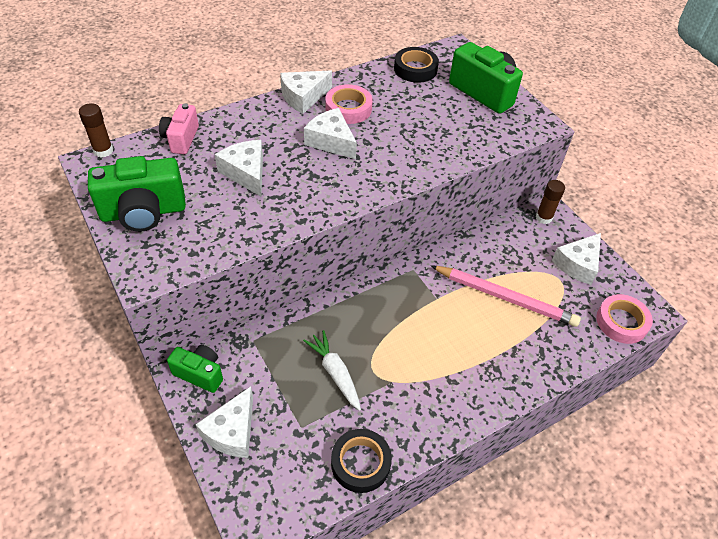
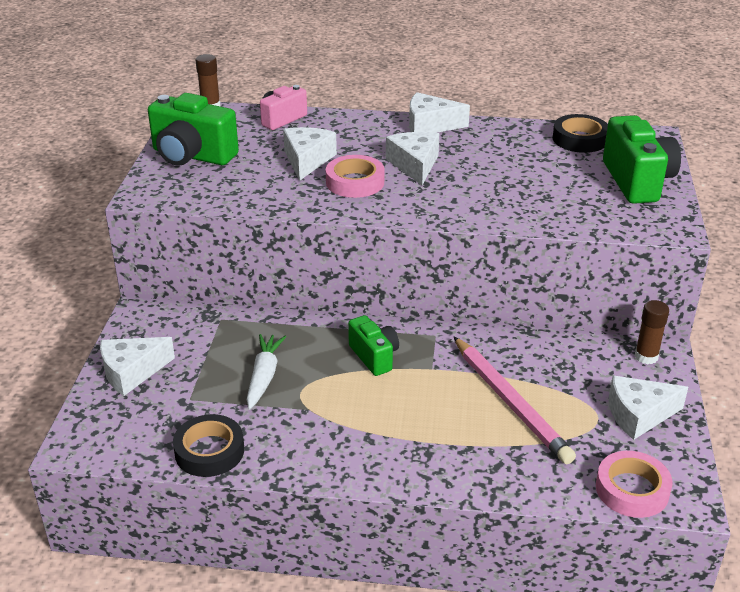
camera: 40 degrees right, 15 degrees down
(200, 374) = (152, 321): green camera -> green camera (374, 356)
(348, 108) = (464, 147): pink tape -> pink tape (355, 182)

